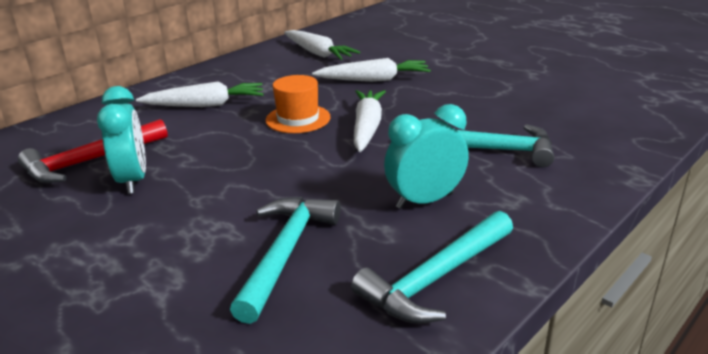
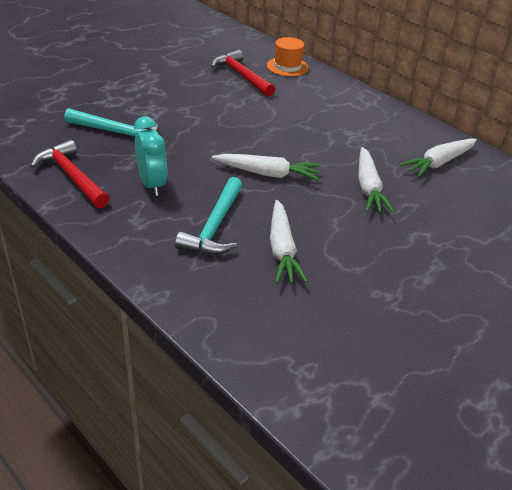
camera: 90 degrees right, 10 degrees up
(133, 180) = (214, 89): turquoise clock -> none
(205, 105) = (320, 109): white carrot -> white carrot (282, 249)
(298, 119) = (289, 145): orange hat -> orange hat (287, 66)
(436, 278) = (71, 176): turquoise hammer -> red hammer

